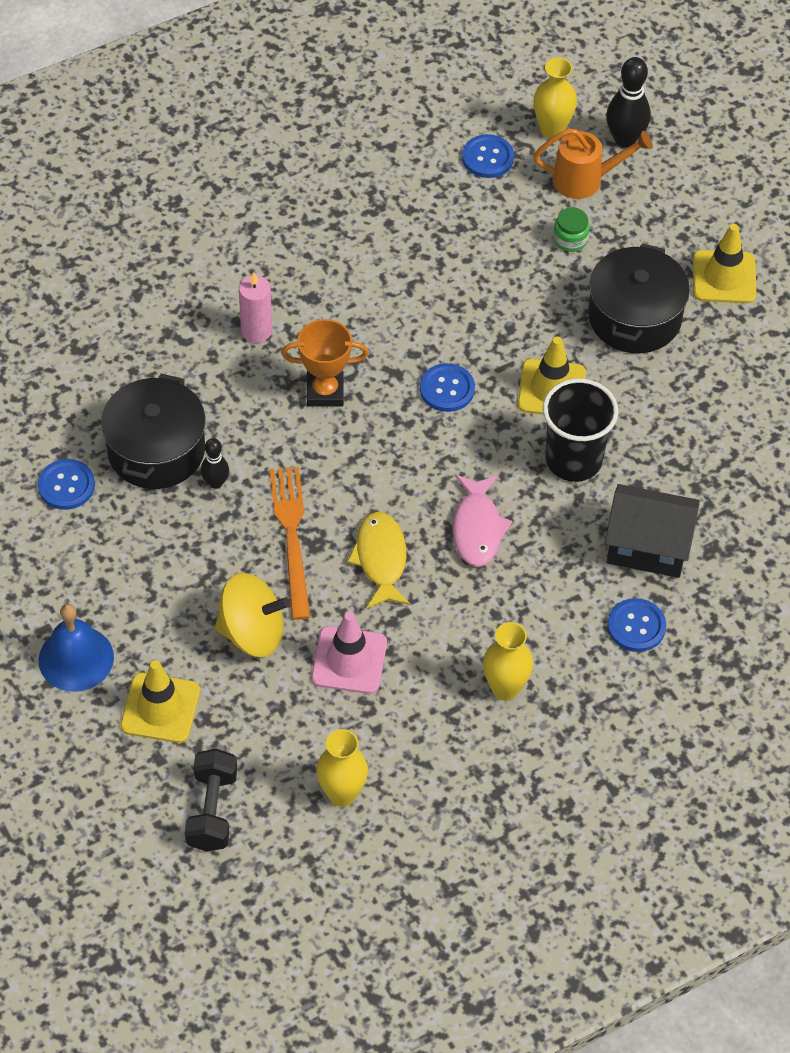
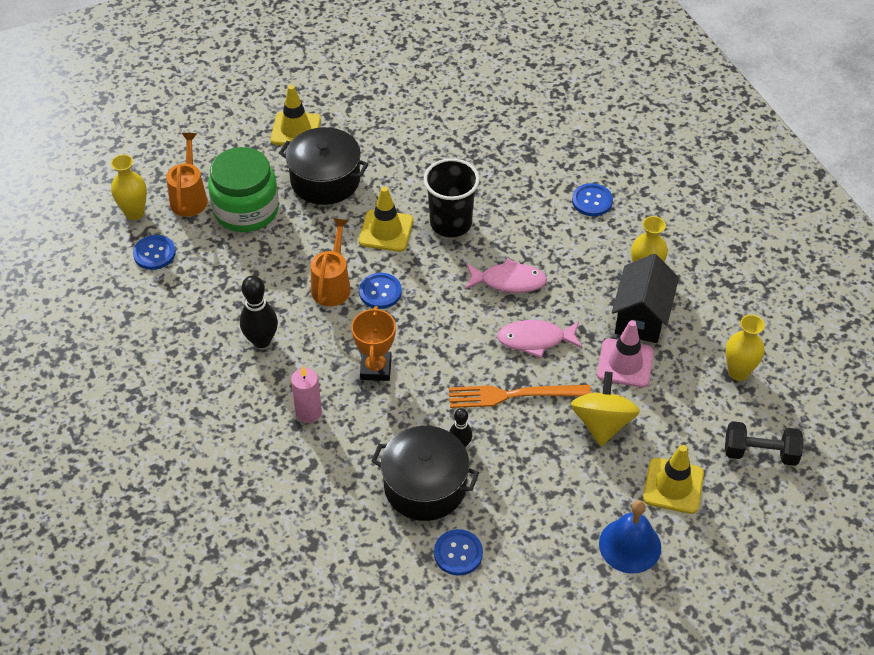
camera: 85 degrees left, 5 degrees down
(381, 559) = (535, 340): yellow fish -> pink fish
(453, 339) = (332, 285): none -> orange watering can
(570, 239) = (246, 210): green jar -> green jar, size x2.46
(625, 139) = (154, 171): black bowling pin -> black bowling pin (261, 340)
(647, 547) = (527, 190): black house -> black house (641, 317)

